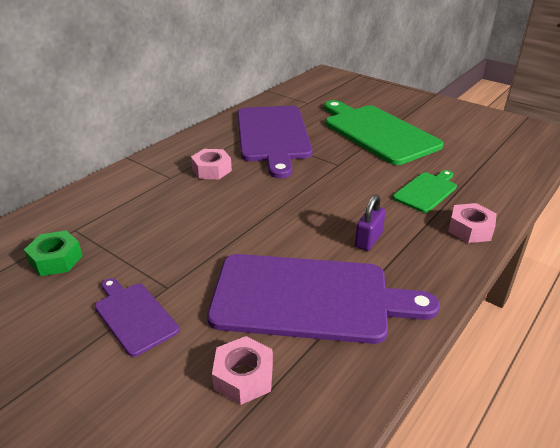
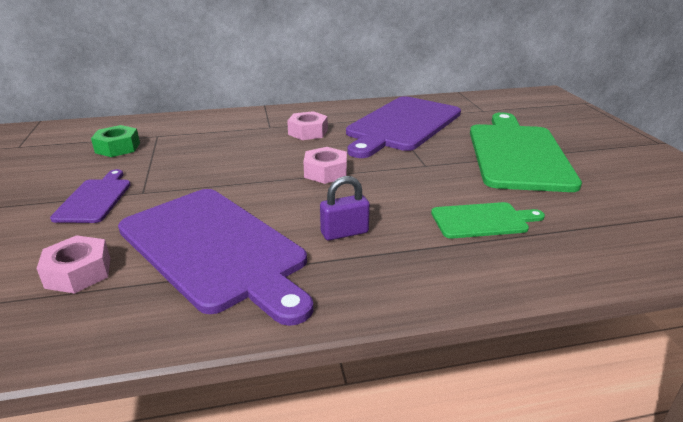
camera: 40 degrees right, 5 degrees down
(470, 229) = (473, 275): pink nut -> pink nut (325, 172)

